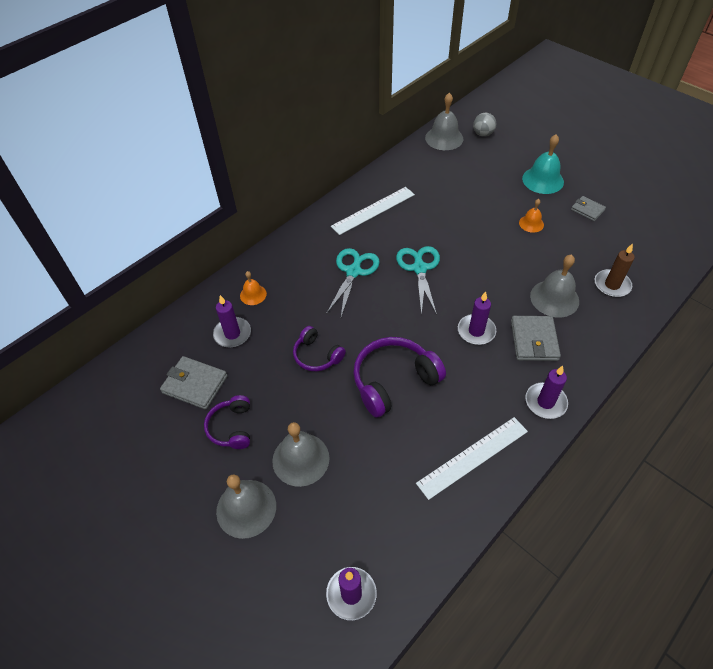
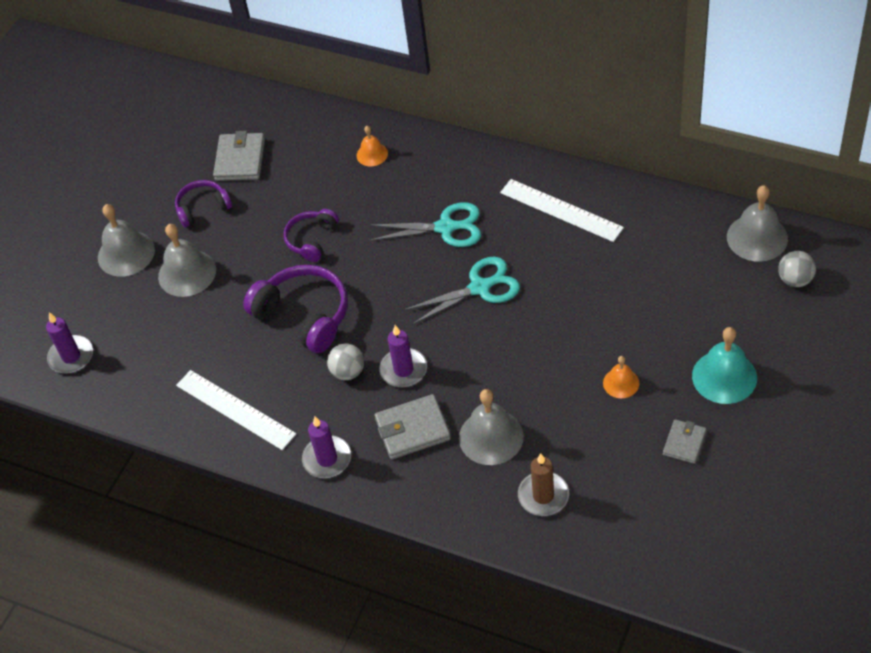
camera: 75 degrees right, 0 degrees up
(232, 334) = (312, 160): purple candle -> none
(464, 366) = (348, 372): none -> grey ball

